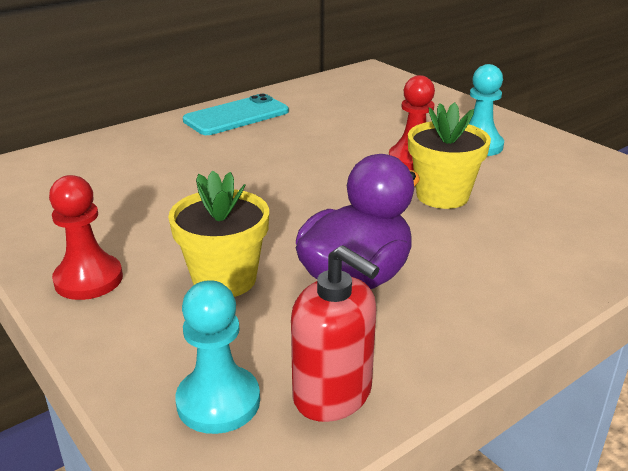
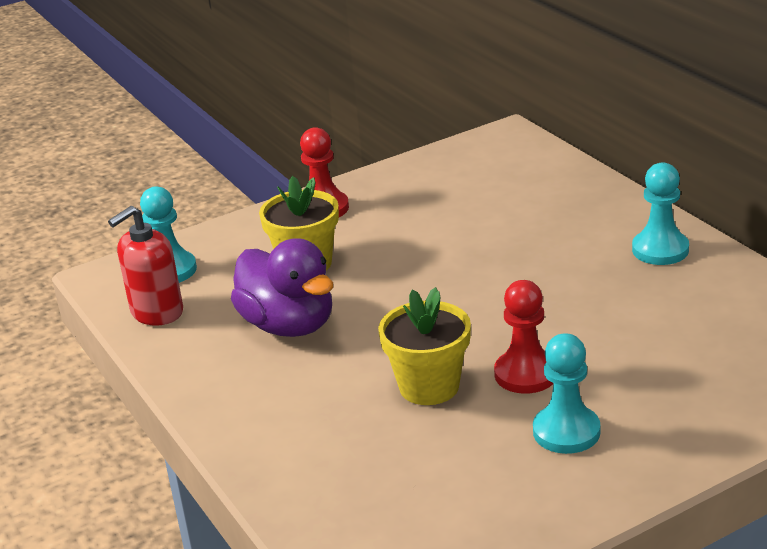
camera: 100 degrees right, 0 degrees up
(236, 116) = (660, 250): turquoise phone -> turquoise pawn

